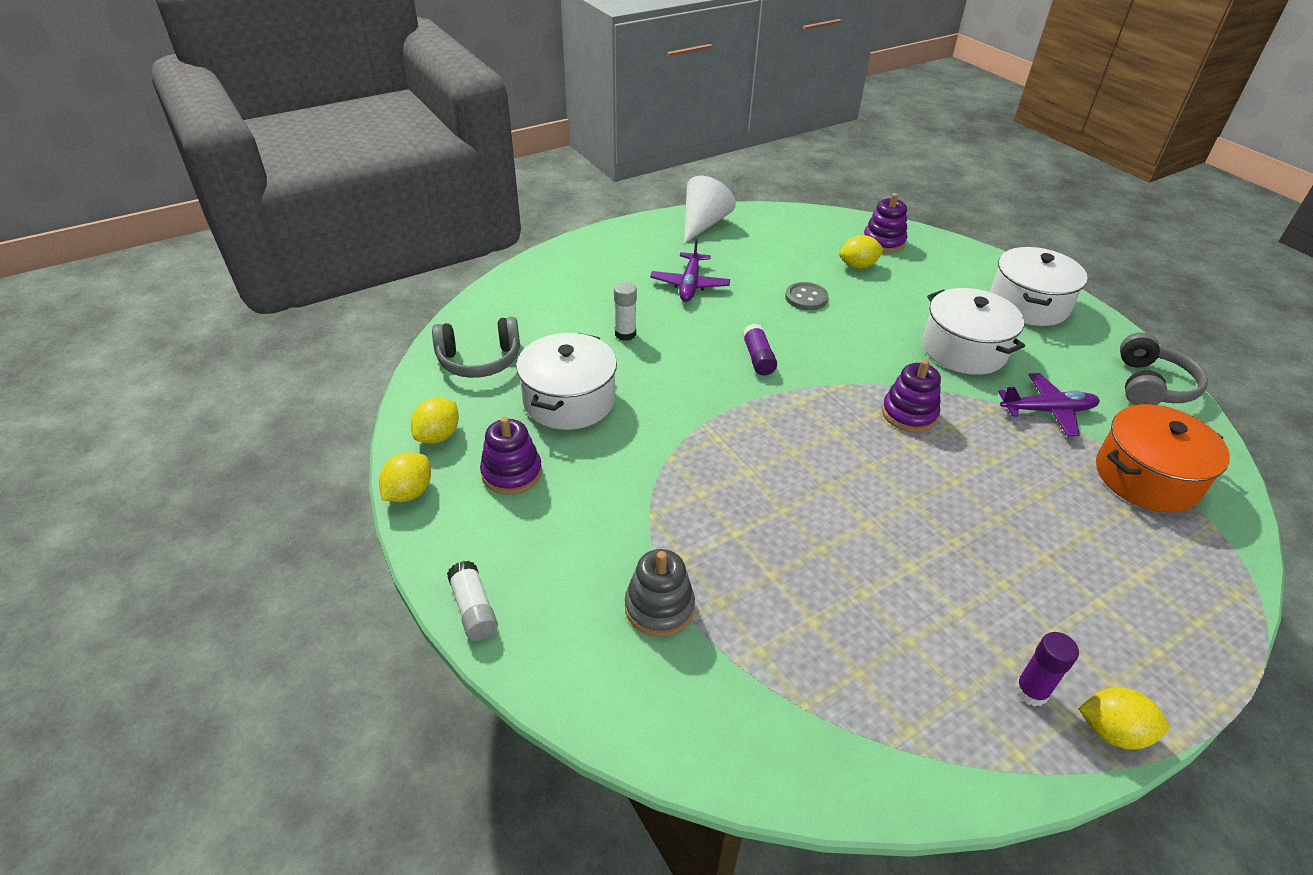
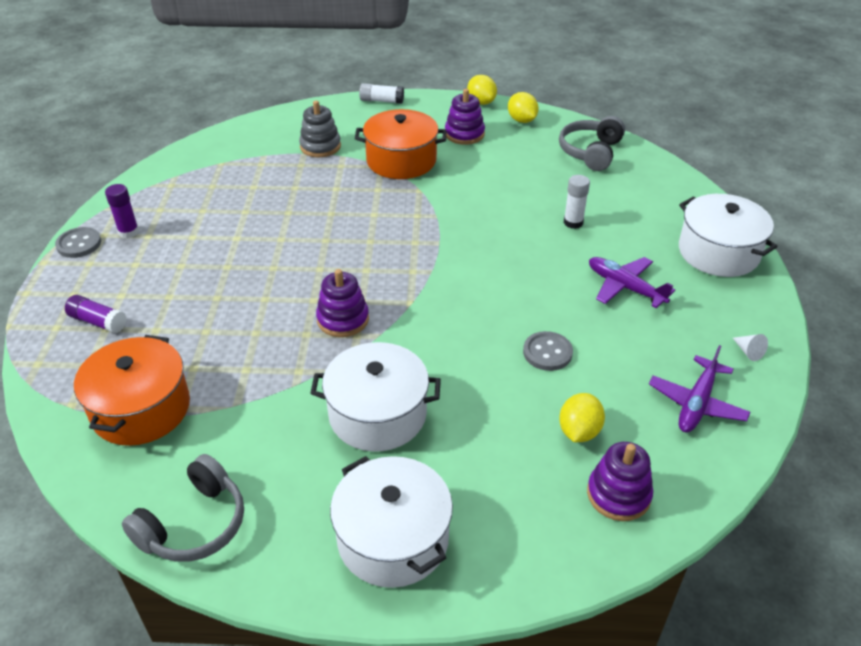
camera: 125 degrees right, 0 degrees up
(569, 400) = (513, 172): white pot -> white pot (718, 252)
(622, 502) = (401, 160): none -> orange pot
(703, 224) = (748, 352): white cone -> white cone, size x0.40
(758, 358) = (483, 275): purple glue stick -> purple glue stick (98, 322)
(1047, 411) = (256, 408): purple plane -> purple plane (696, 403)
(1112, 731) = (79, 244): yellow lemon -> grey button
(1151, 385) = (194, 524): grey headphones -> grey headphones turned 105 degrees counterclockwise

